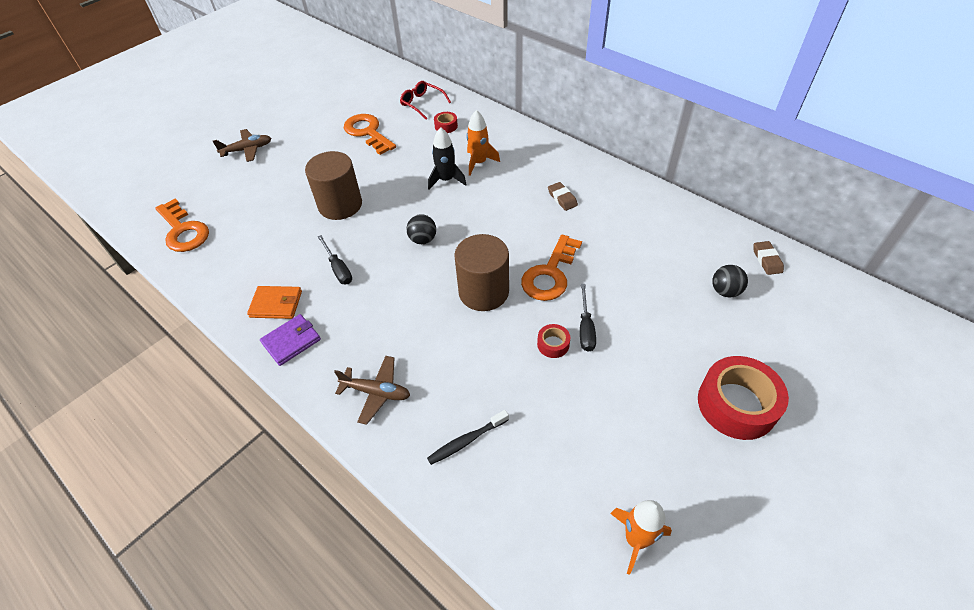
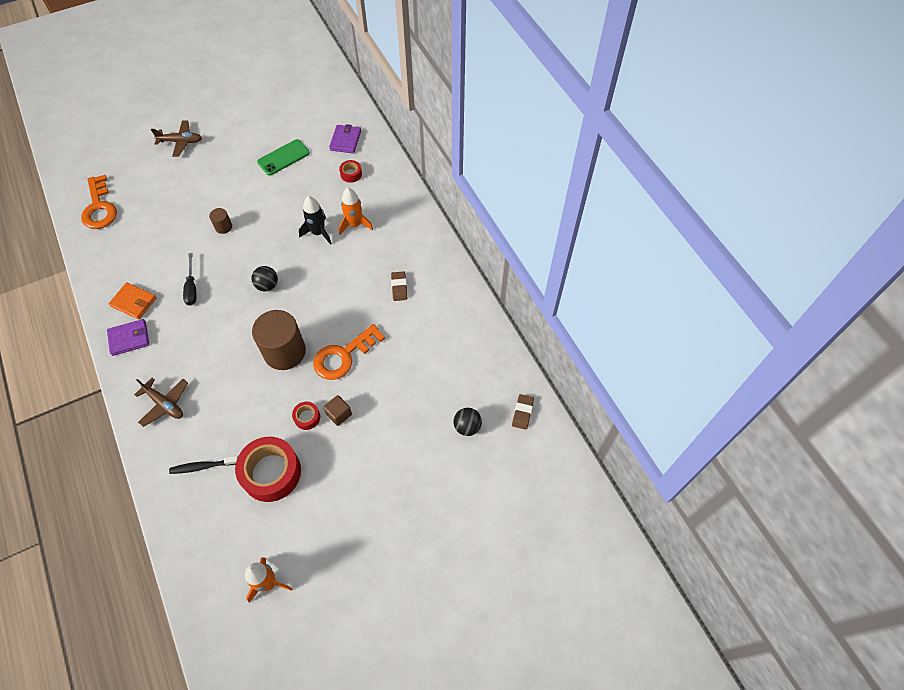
camera: 20 degrees right, 10 degrees up
(340, 205) = (223, 227): brown cylinder -> brown cylinder, size x0.45
(368, 132) = (283, 157): orange key -> green phone
(422, 103) = (345, 140): red glasses -> purple wallet
(585, 328) = (339, 414): black screwdriver -> brown cube
(736, 404) = (405, 521): red tape -> red tape (271, 472)

